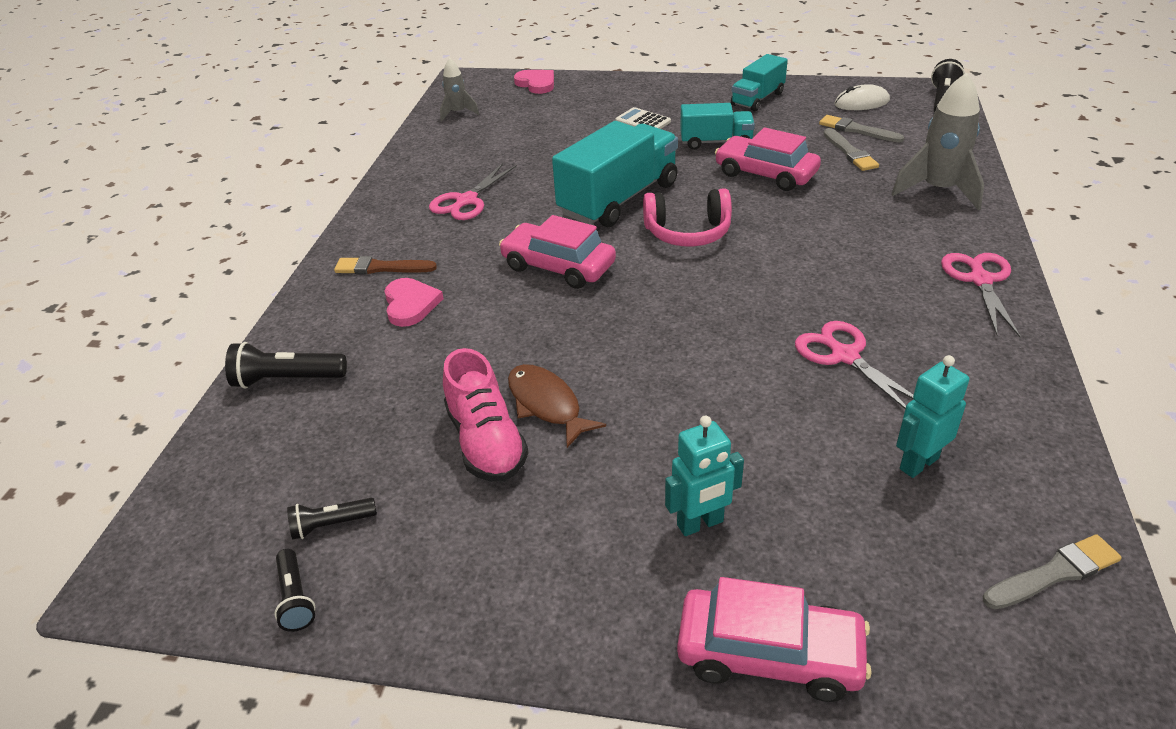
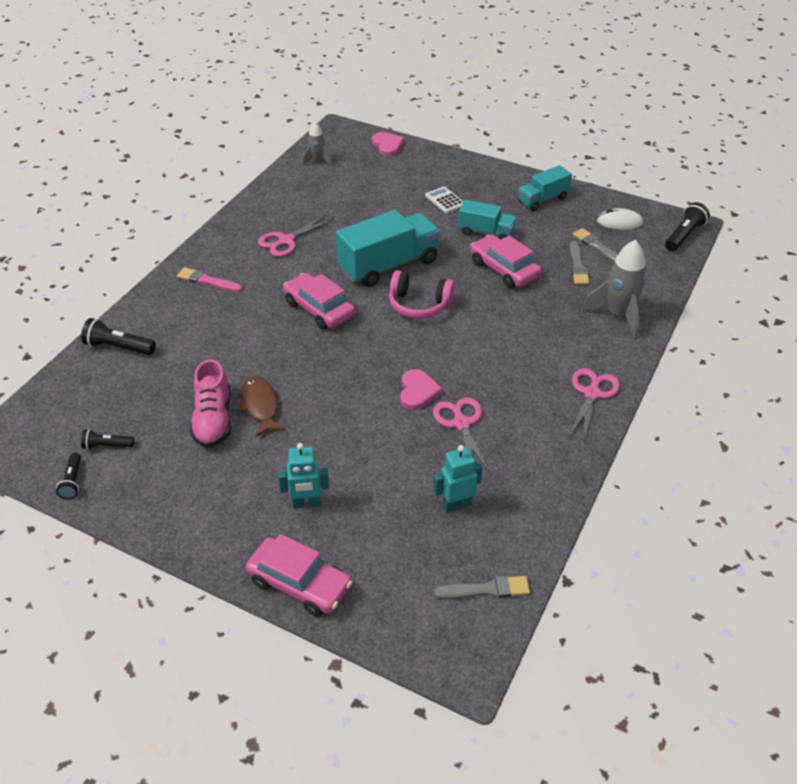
camera: 15 degrees right, 5 degrees up
(381, 268) = (207, 281): brown brush -> pink brush
(410, 304) = (213, 313): pink heart -> pink heart (418, 392)

